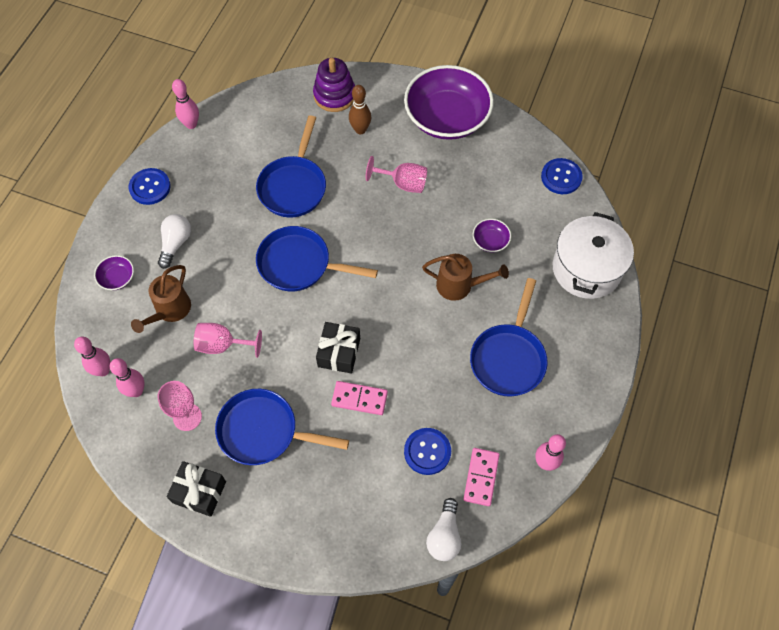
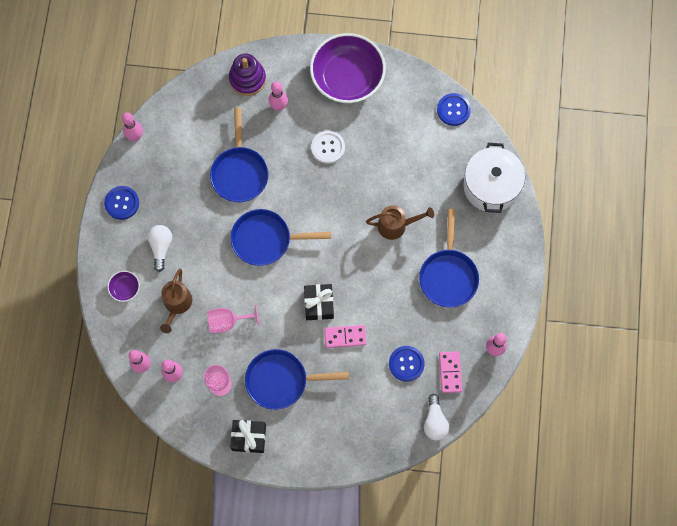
camera: 15 degrees left, 10 degrees up
(360, 130) = (279, 106): brown bowling pin -> pink bowling pin
(403, 183) = (328, 147): pink goblet -> white button
(490, 241) = (410, 181): purple bowl -> none

